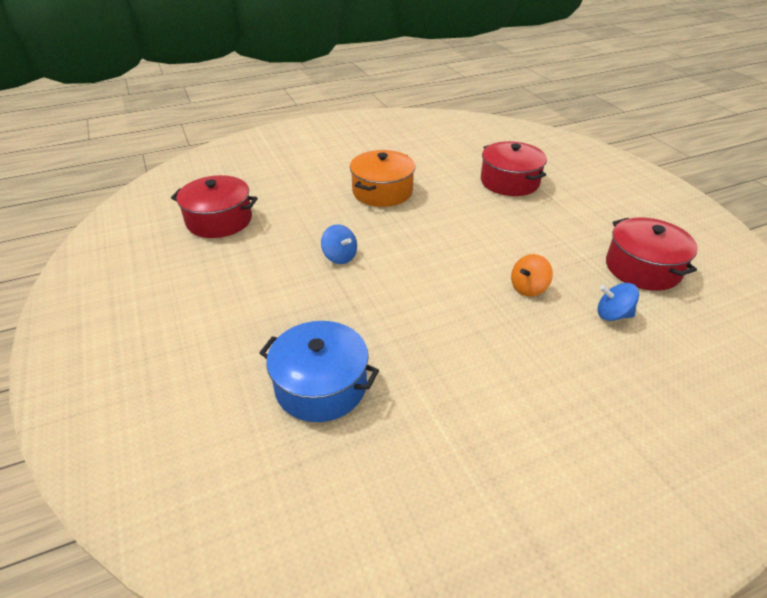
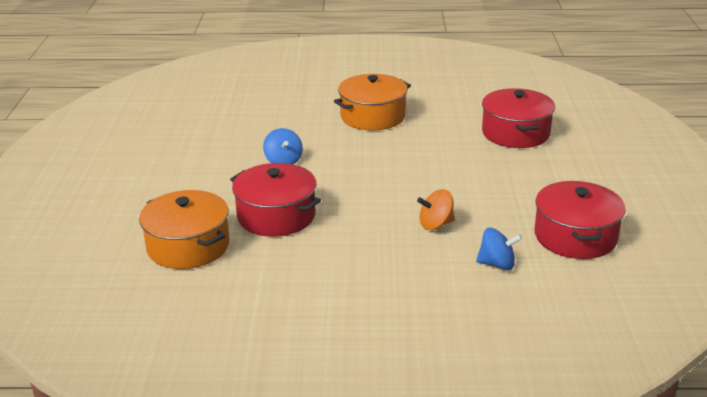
camera: 25 degrees right, 10 degrees down
(219, 220) = (204, 111): red pot -> red pot (276, 216)
(321, 386) = (188, 246): blue pot -> orange pot
(612, 315) = (497, 264): blue spinning top -> blue spinning top turned 150 degrees clockwise

